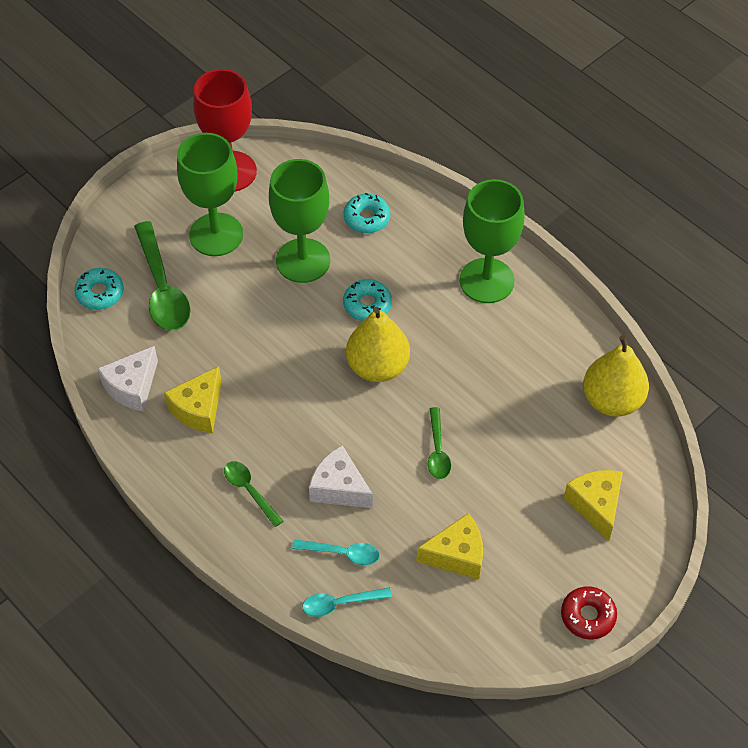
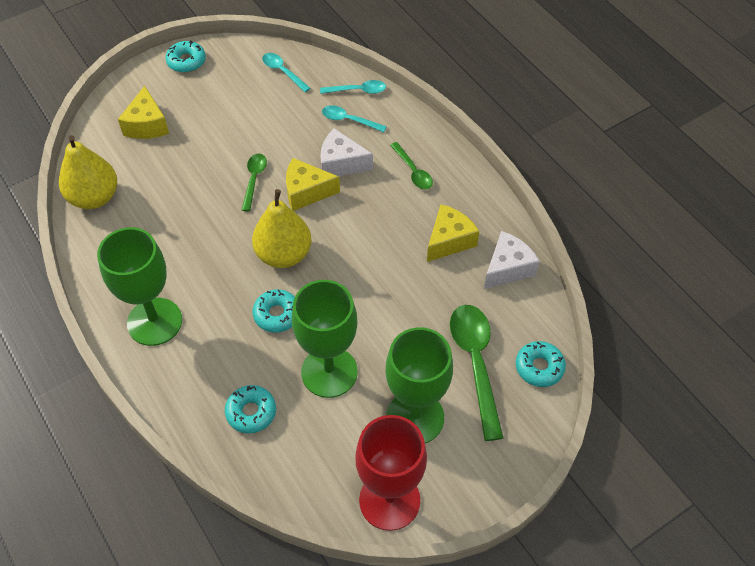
camera: 170 degrees left, 0 degrees up
(339, 488) = (341, 163): white cheese -> white cheese turned 150 degrees clockwise
(450, 619) = (283, 72): none -> turquoise spoon
(457, 555) = (264, 108): yellow cheese -> yellow cheese (306, 192)
(588, 616) = (186, 61): red donut -> turquoise donut

